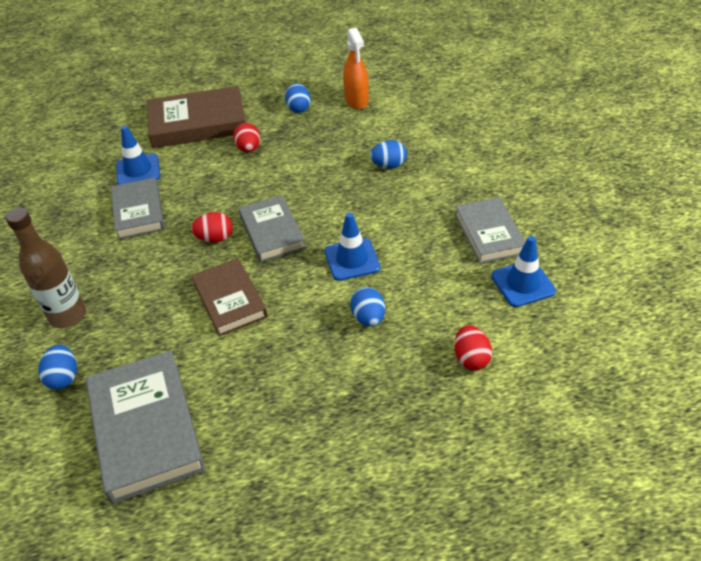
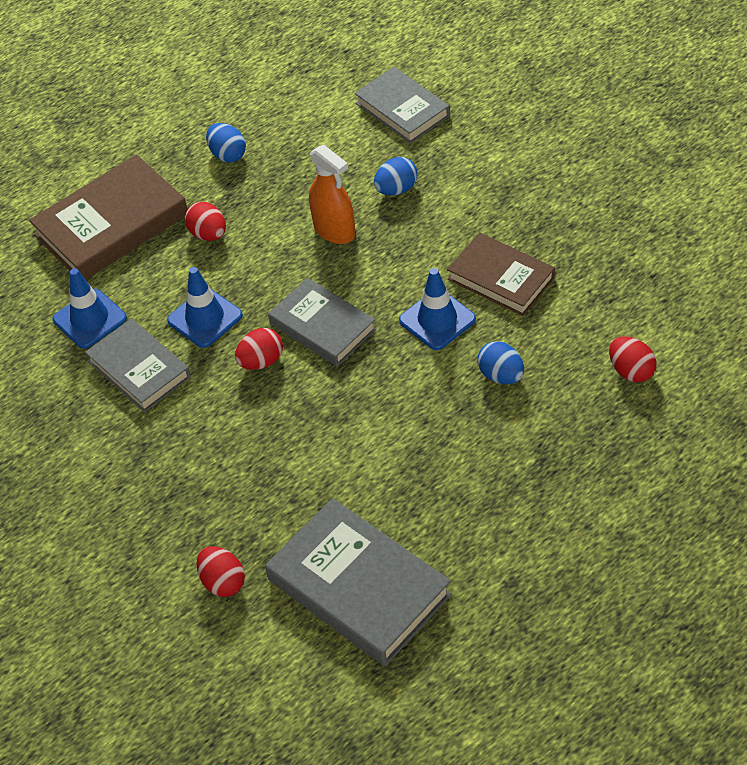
camera: 25 degrees left, 5 degrees up
(63, 377) = (223, 582): blue egg -> red egg
(68, 315) = (165, 520): brown bottle -> none
(230, 300) = (337, 422): brown book -> brown book (501, 279)
(356, 101) = (294, 116): orange spray bottle -> orange spray bottle (334, 230)
(489, 234) = (564, 229): grey book -> grey book (402, 110)
(523, 283) = (633, 271): blue traffic cone -> blue traffic cone (205, 318)

